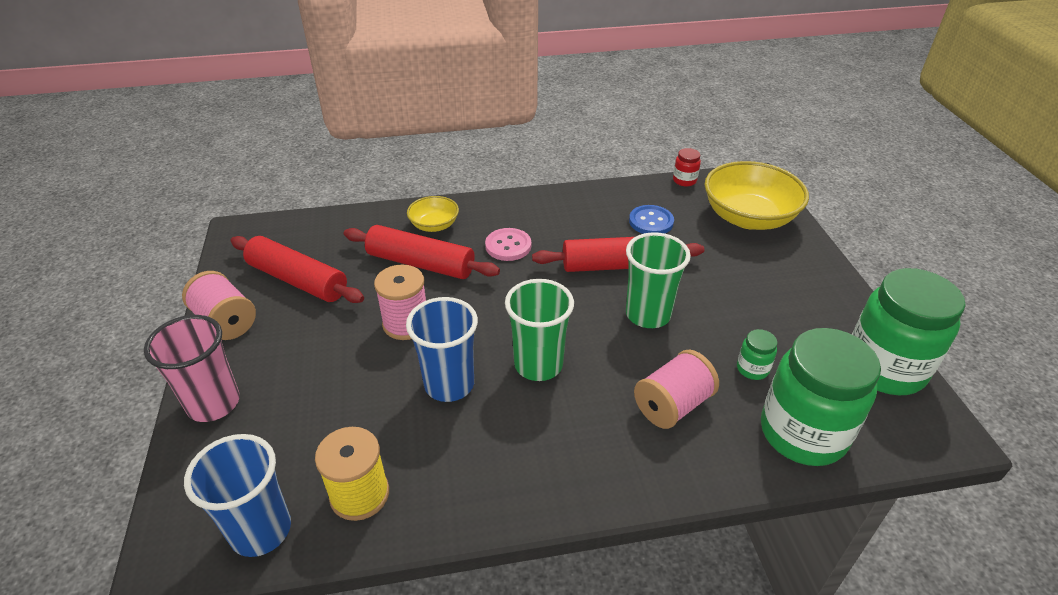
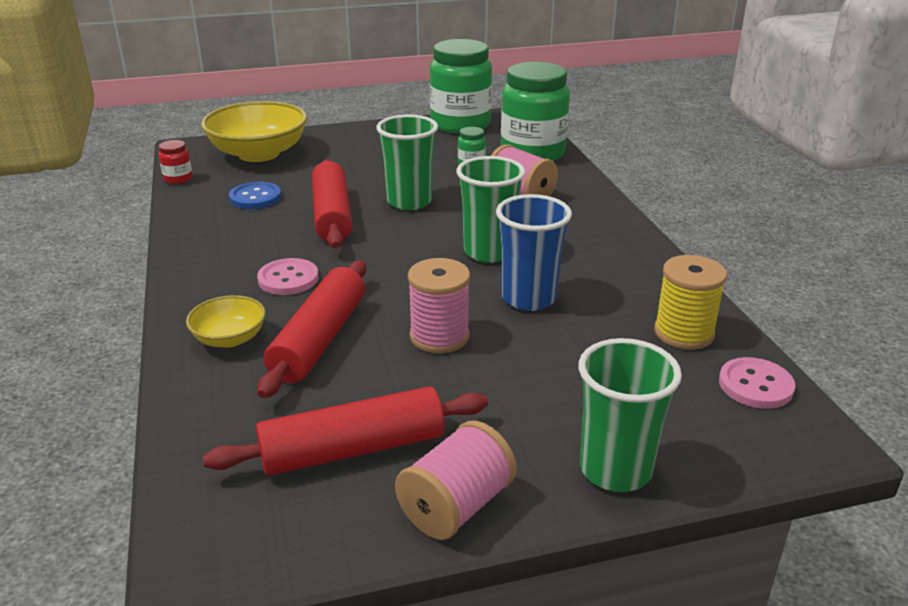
camera: 95 degrees left, 10 degrees down
(213, 403) = (615, 470): pink cup -> green cup
(261, 530) = (755, 385): blue cup -> pink button
(298, 280) = (352, 449): red rolling pin -> red rolling pin turned 45 degrees clockwise

